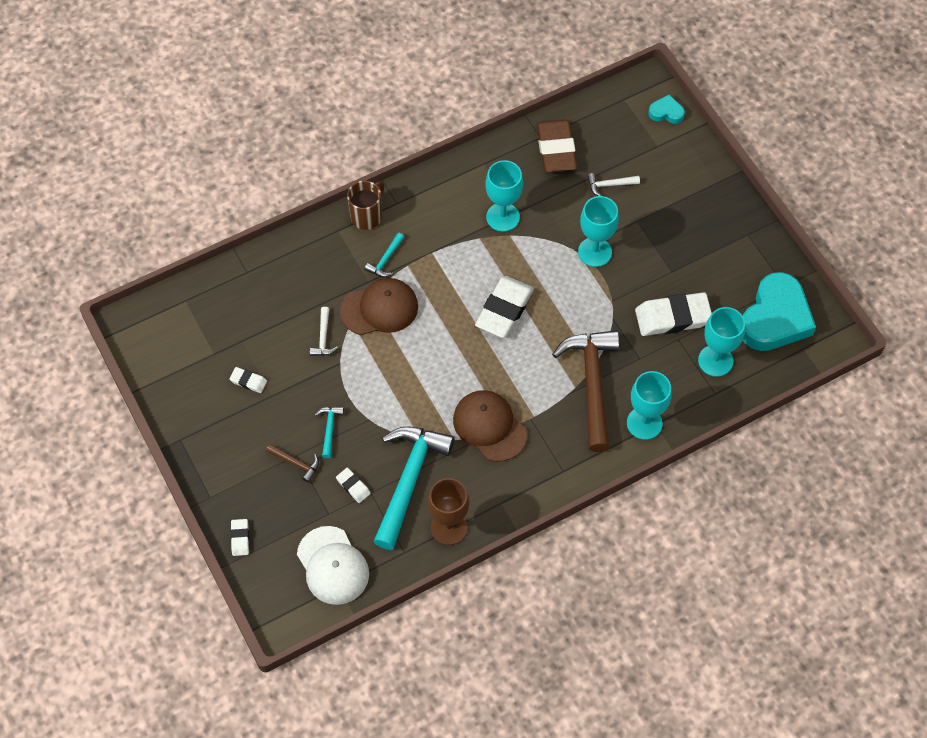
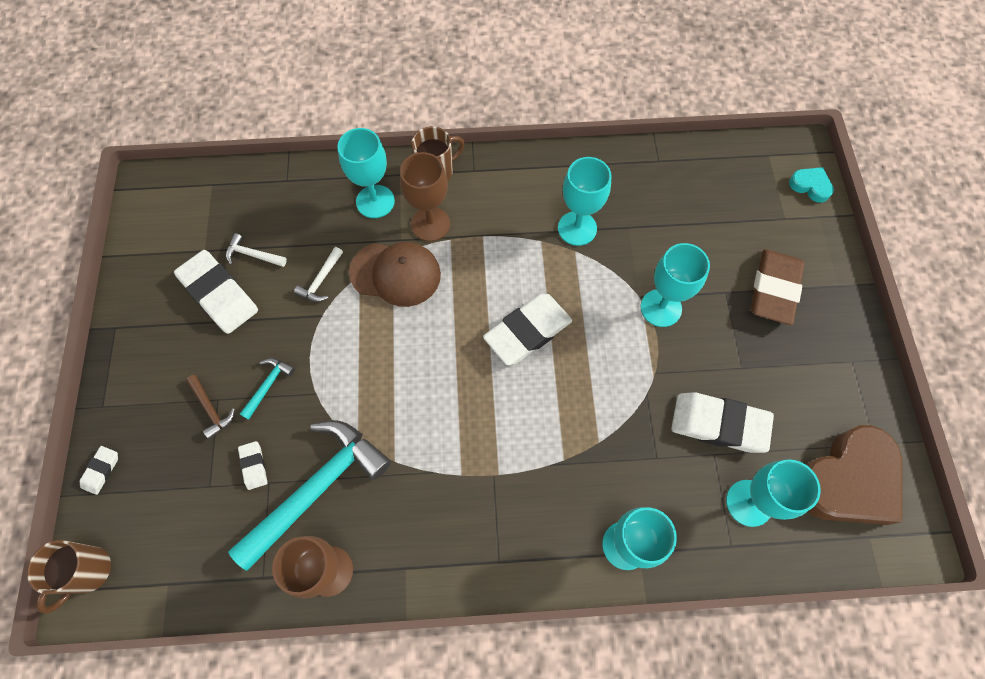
camera: 25 degrees right, 5 degrees up
(248, 381) = (219, 295): white eraser -> white eraser, size x2.13
(276, 603) = (88, 571): none -> brown mug
(330, 260) = (375, 201): none -> turquoise goblet
(333, 565) = (176, 554): white cap -> none
(385, 260) = (430, 224): turquoise hammer -> brown goblet
(489, 426) = (441, 464): brown cap -> none
(556, 149) = (670, 179): brown eraser -> brown eraser (774, 289)
(592, 385) = (585, 466): brown hammer -> none
(610, 185) = (712, 240): white hammer -> white hammer (253, 255)
(775, 318) = (847, 480): turquoise heart -> brown heart

